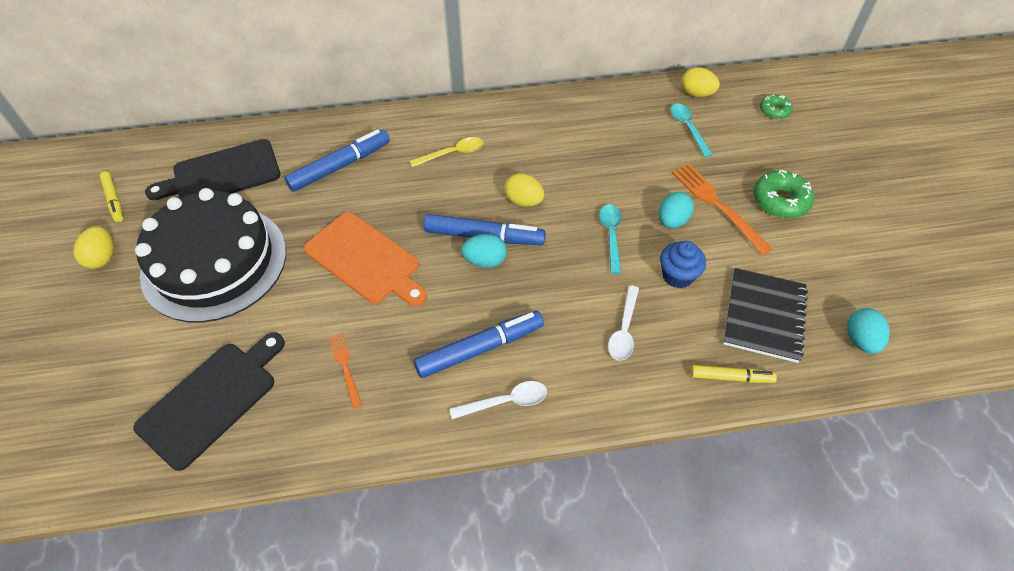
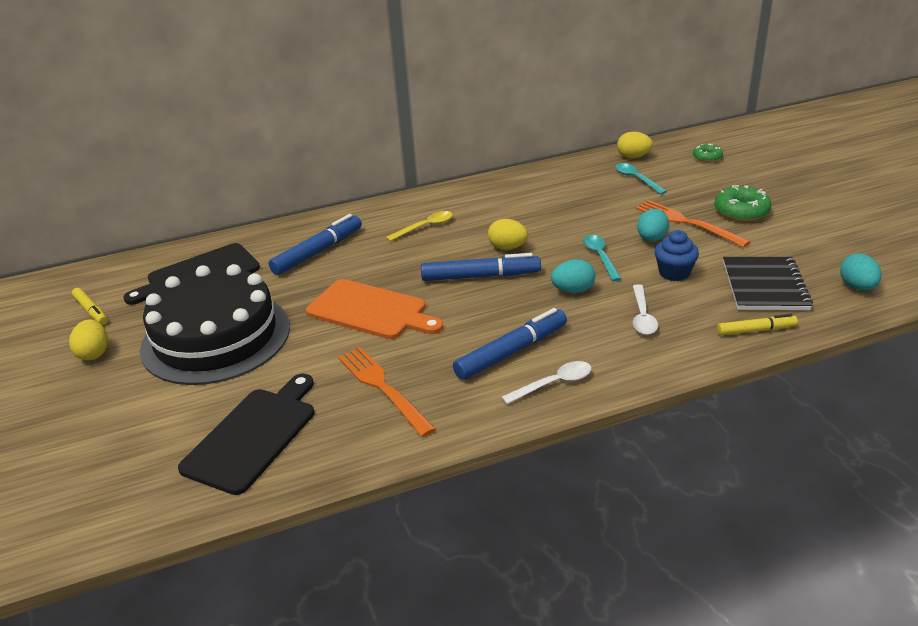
camera: 10 degrees left, 20 degrees down
(345, 366) = (382, 387): orange fork -> orange fork, size x1.76
(485, 261) = (489, 292): turquoise egg -> turquoise egg (573, 290)

